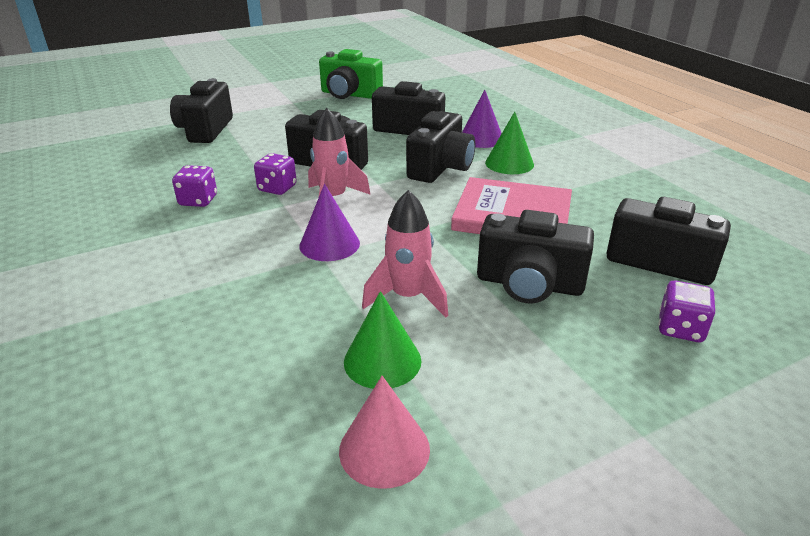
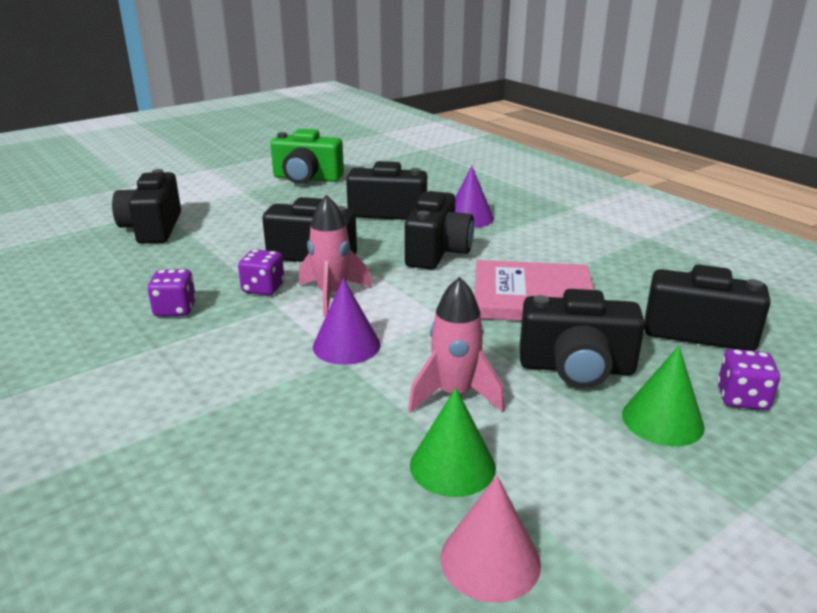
camera: 10 degrees left, 5 degrees down
(509, 163) = (509, 242): green cone -> green cone (662, 420)

